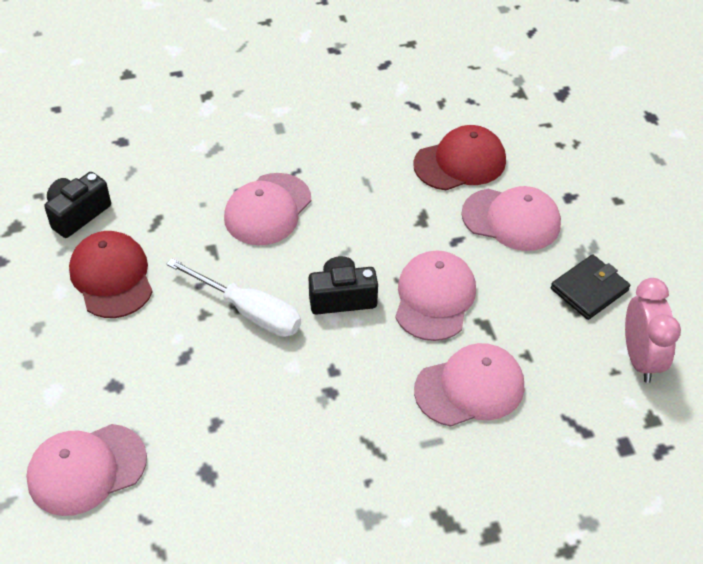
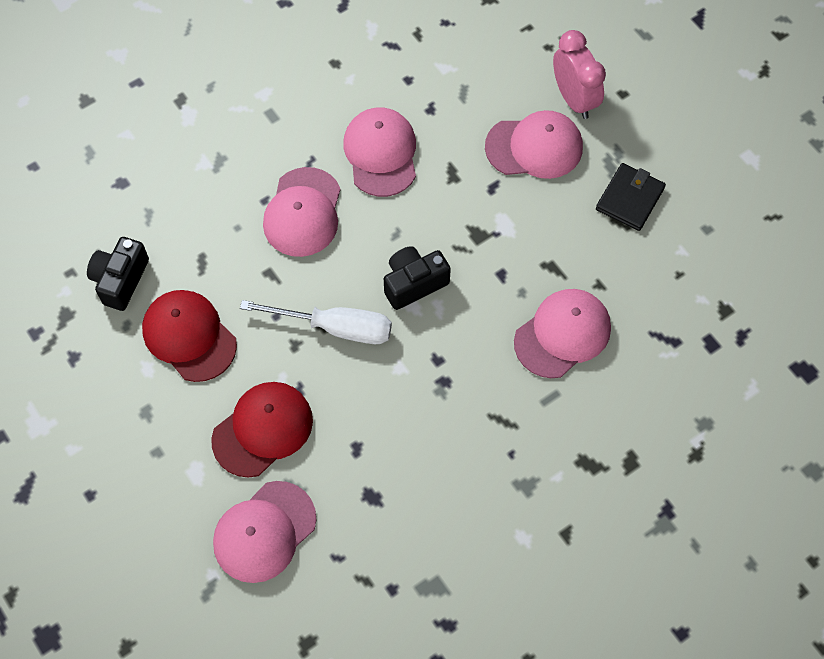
camera: 20 degrees left, 15 degrees up
(434, 298) = (497, 255): pink cap -> pink cap (381, 153)
(460, 162) = (463, 98): red cap -> red cap (263, 430)
(640, 358) = (696, 254): pink clock -> pink clock (574, 99)

